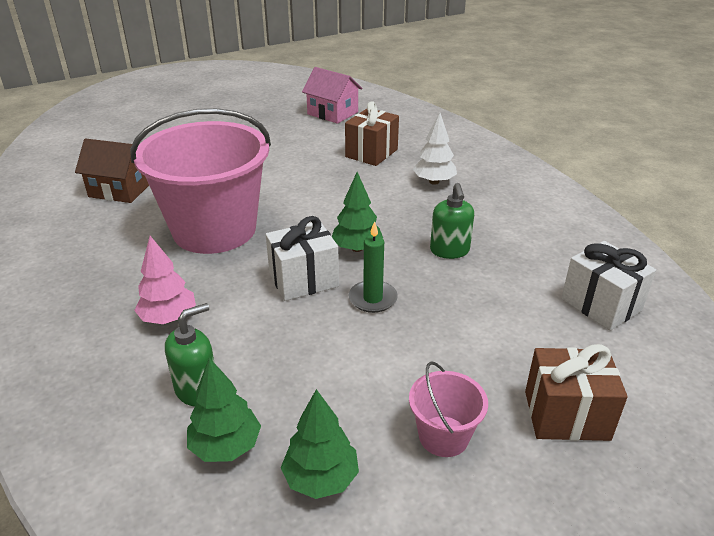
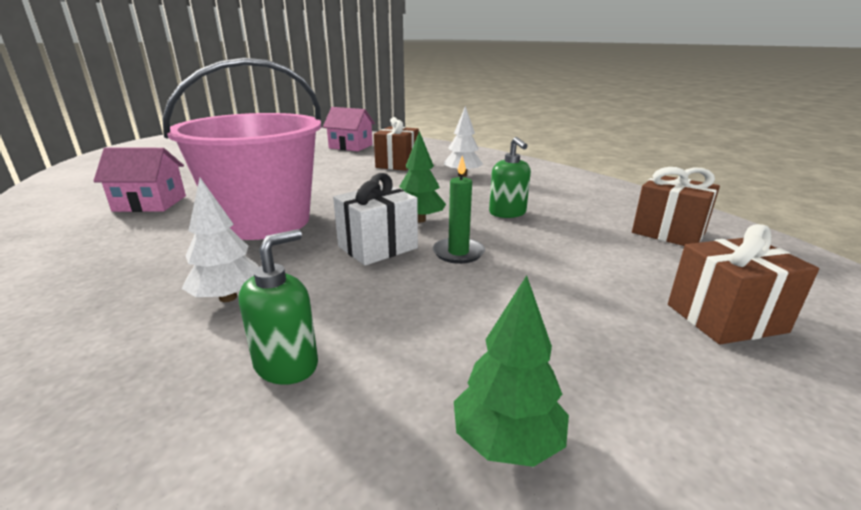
camera: 15 degrees left, 10 degrees down
(120, 190) = (150, 203): brown house -> pink house
(168, 318) = (228, 297): pink tree -> white tree
(226, 446) = (351, 427): green tree -> none
(443, 436) = (621, 360): pink bucket -> none
(601, 305) = (668, 233): white gift -> brown gift

